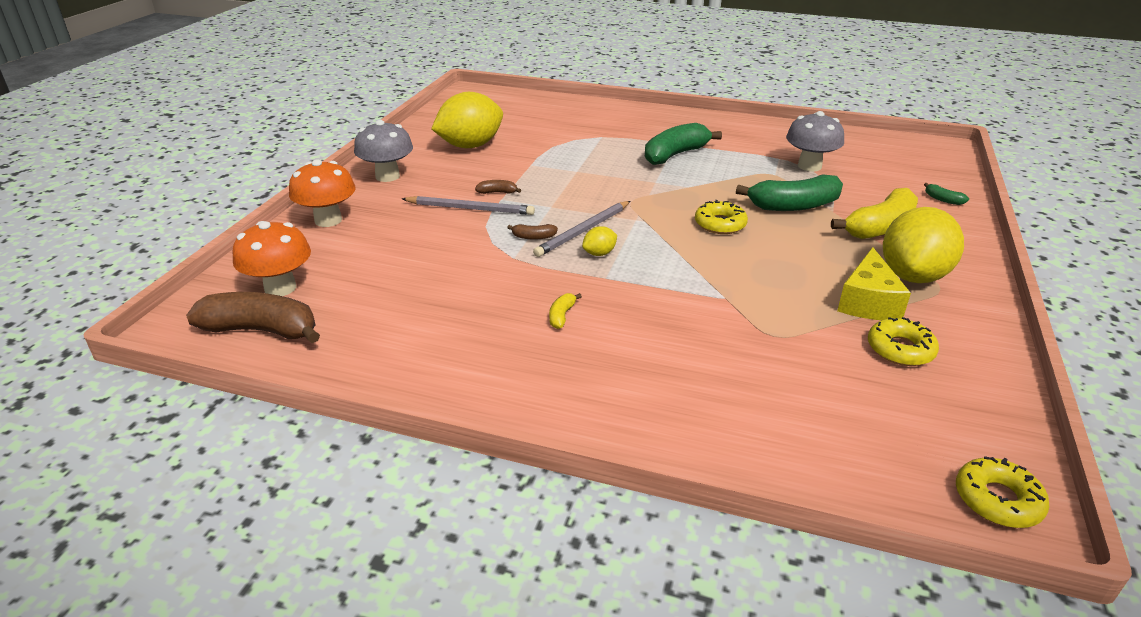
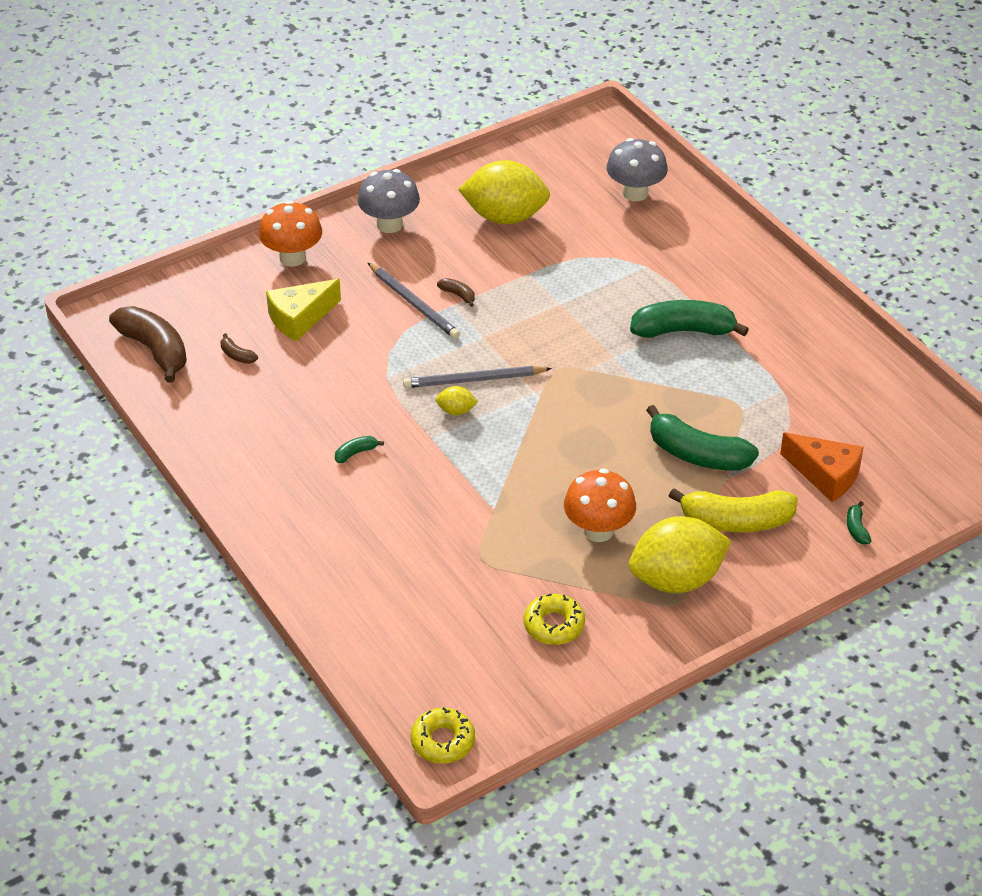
camera: 40 degrees right, 10 degrees up
(280, 288) = (198, 315): orange mushroom -> orange mushroom (598, 530)
(533, 237) = (427, 364): brown banana -> brown banana (237, 355)
(561, 316) = (355, 453): yellow banana -> green banana
(720, 224) = (598, 437): yellow donut -> none
(809, 166) = (795, 417): grey mushroom -> grey mushroom (635, 193)
(868, 302) = (597, 577): yellow cheese -> yellow cheese (300, 318)
(877, 184) = (825, 475): none -> orange cheese

